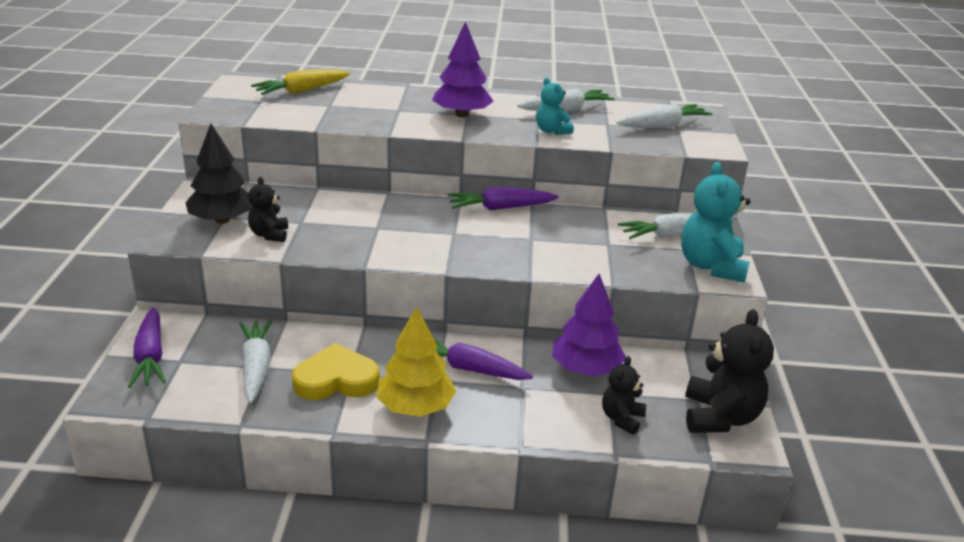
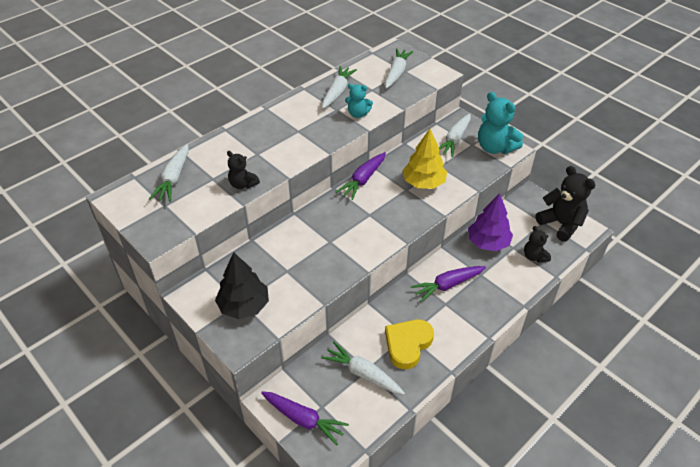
camera: 45 degrees left, 15 degrees up
(269, 235) = (287, 293): black teddy bear -> black teddy bear (243, 184)
(301, 91) = (173, 179): yellow carrot -> white carrot
(415, 406) = (460, 325): yellow tree -> yellow tree (423, 183)
(462, 115) = (296, 133): purple tree -> none

